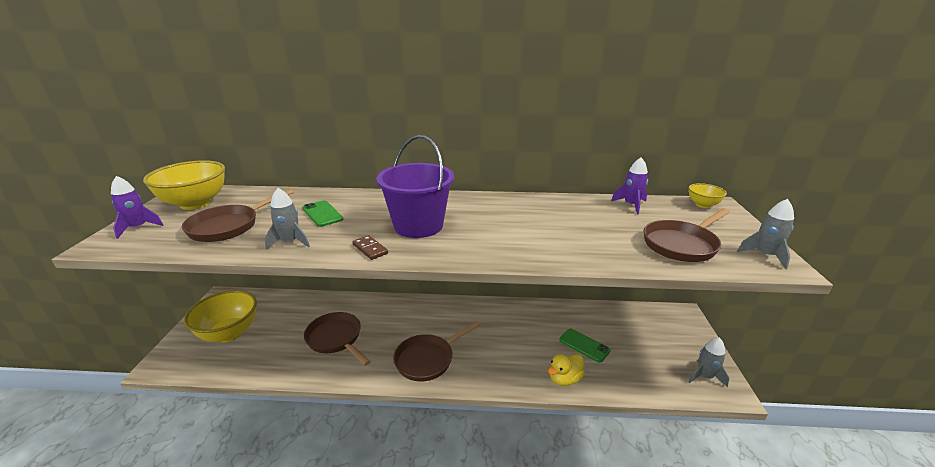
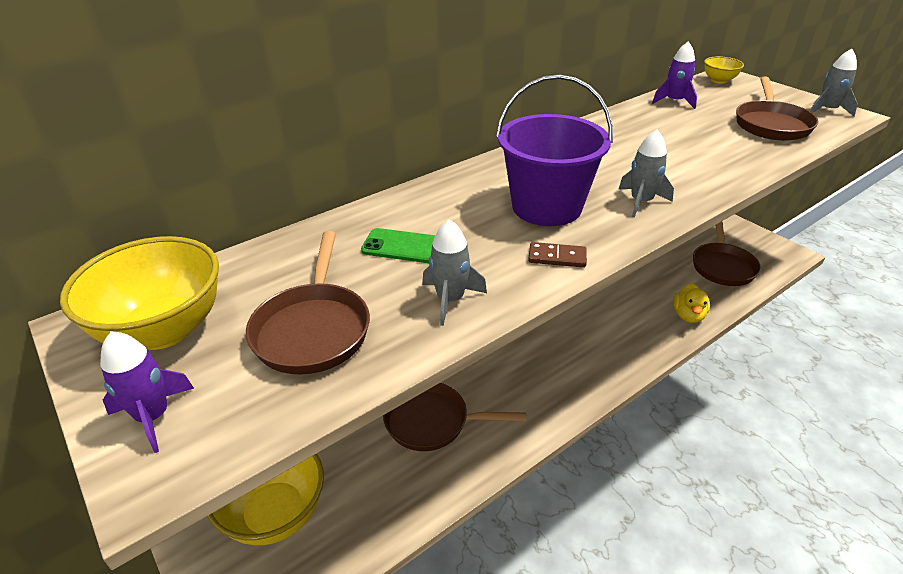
camera: 40 degrees left, 10 degrees up
(428, 359) = (559, 375): brown pan -> brown pan (722, 266)
(584, 345) = (662, 276): green phone -> none
(704, 376) = (764, 251): grey rocket -> grey rocket (641, 202)

